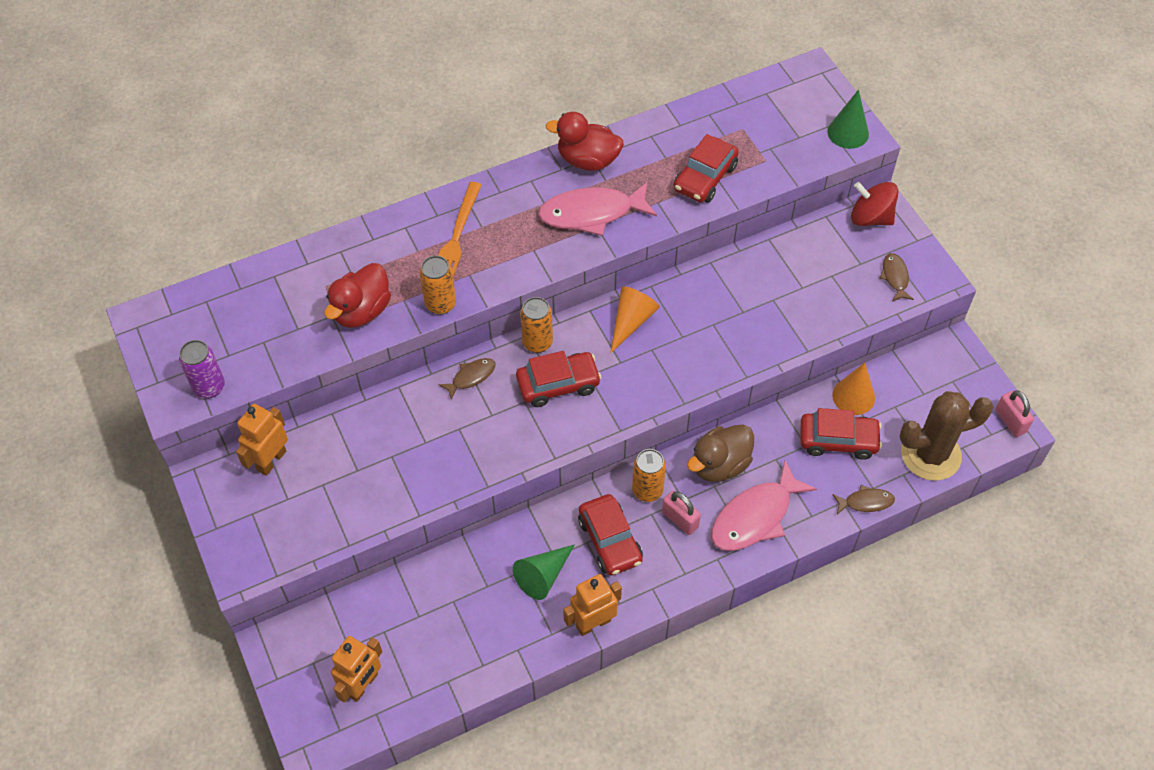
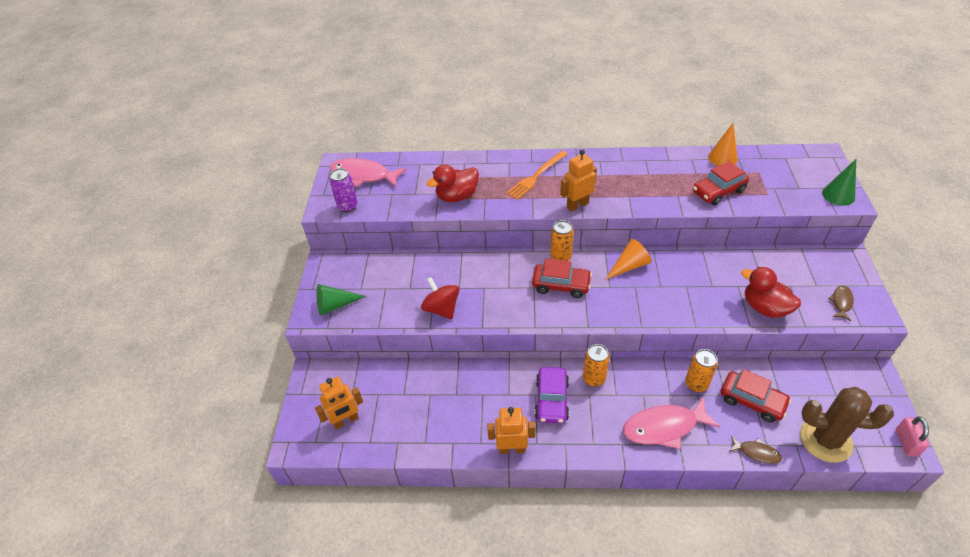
camera: 30 degrees right, 10 degrees down
(271, 460) = (365, 265): orange robot -> orange robot (577, 205)
(440, 304) = (505, 207): orange can -> orange can (696, 384)
(471, 377) = (508, 262): brown fish -> none
(543, 576) = (495, 403): green cone -> green cone (335, 305)
(587, 160) = (642, 160): red duck -> red duck (764, 308)
(592, 213) = (629, 189): pink fish -> pink fish (364, 175)
(610, 540) = (552, 400): red car -> purple car
(680, 519) = (607, 406): pink padlock -> none
(719, 465) = (653, 382): brown duck -> none
(853, 396) = (777, 376): orange cone -> orange cone (722, 158)
(870, 218) = (836, 259): red spinning top -> red spinning top (442, 309)

